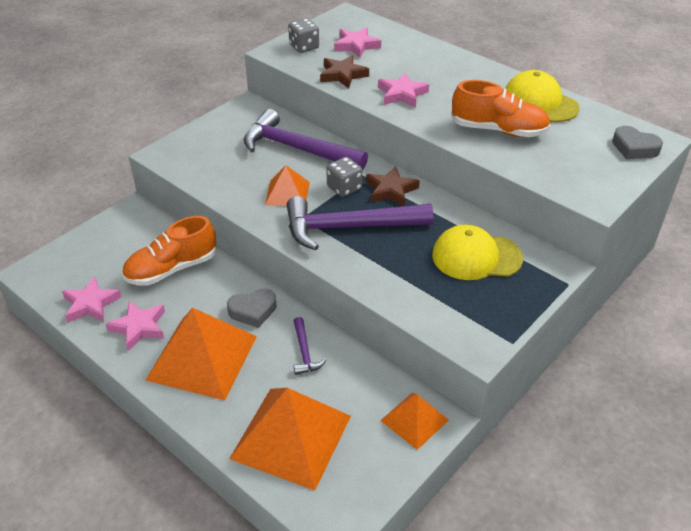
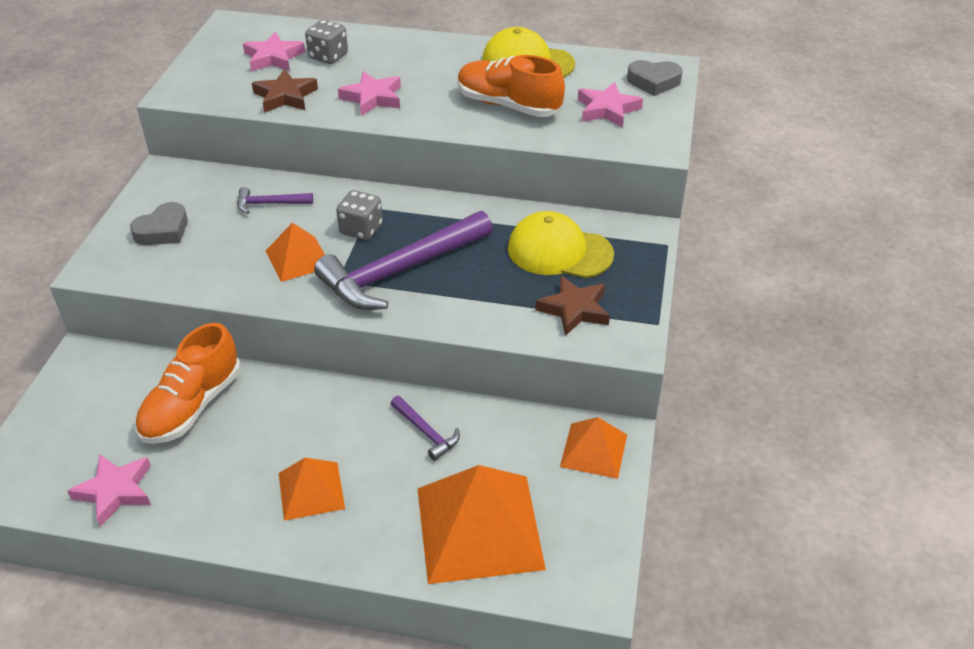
camera: 30 degrees left, 0 degrees up
(139, 327) = (203, 491): pink star -> pink star (607, 109)
(202, 358) = (311, 490): orange pyramid -> orange pyramid, size x0.54
(253, 311) = (332, 413): grey heart -> grey heart (163, 230)
(297, 149) = (270, 204): purple hammer -> purple hammer, size x0.45
(304, 47) = (209, 77): grey dice -> grey dice (328, 56)
(391, 190) = (416, 213): brown star -> brown star (574, 309)
(476, 257) = (559, 251): yellow cap -> yellow cap turned 45 degrees clockwise
(498, 130) = (508, 105): orange shoe -> orange shoe turned 135 degrees counterclockwise

